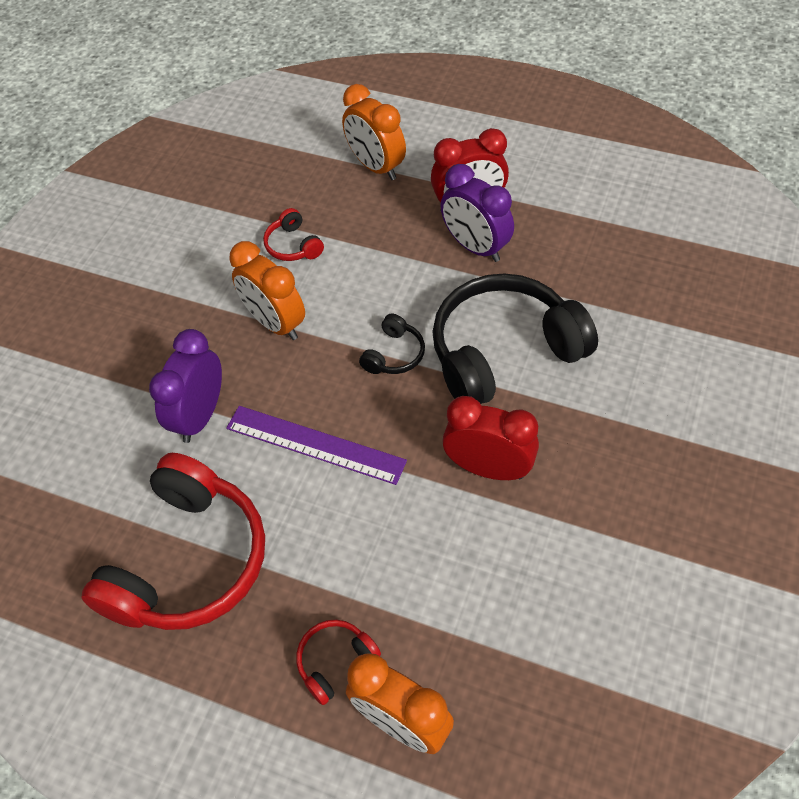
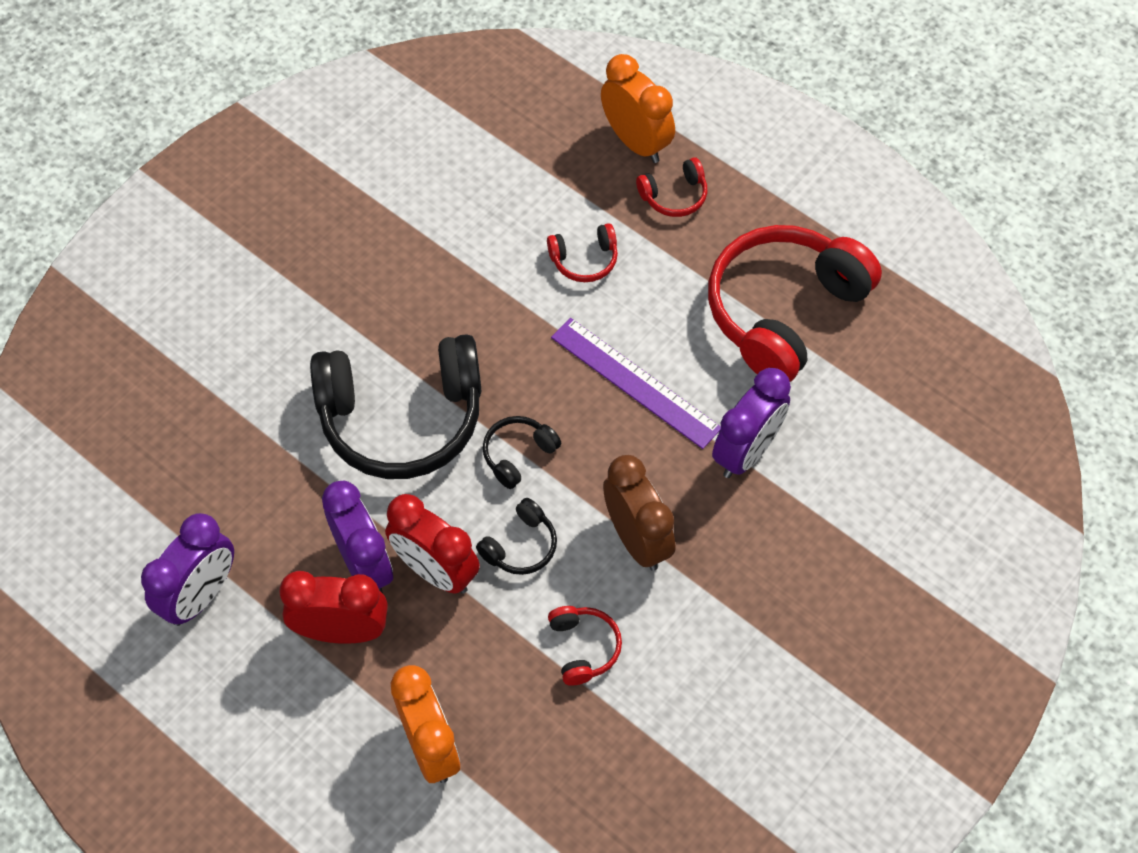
camera: 165 degrees left, 5 degrees up
(275, 323) = (637, 539): orange clock -> brown clock
(364, 292) = (520, 546): none -> black headphones
(405, 551) = (584, 260): none -> red headphones
(488, 468) = (477, 306): red clock -> red clock (436, 571)
(579, 197) = (201, 595): none -> purple clock

